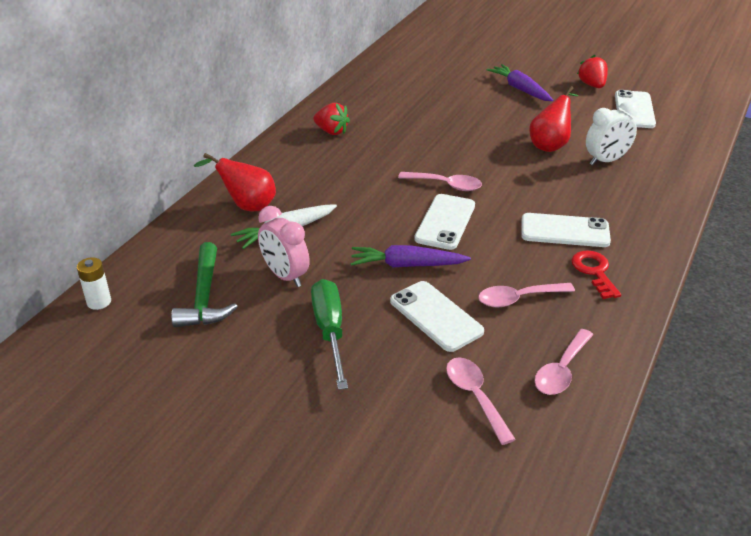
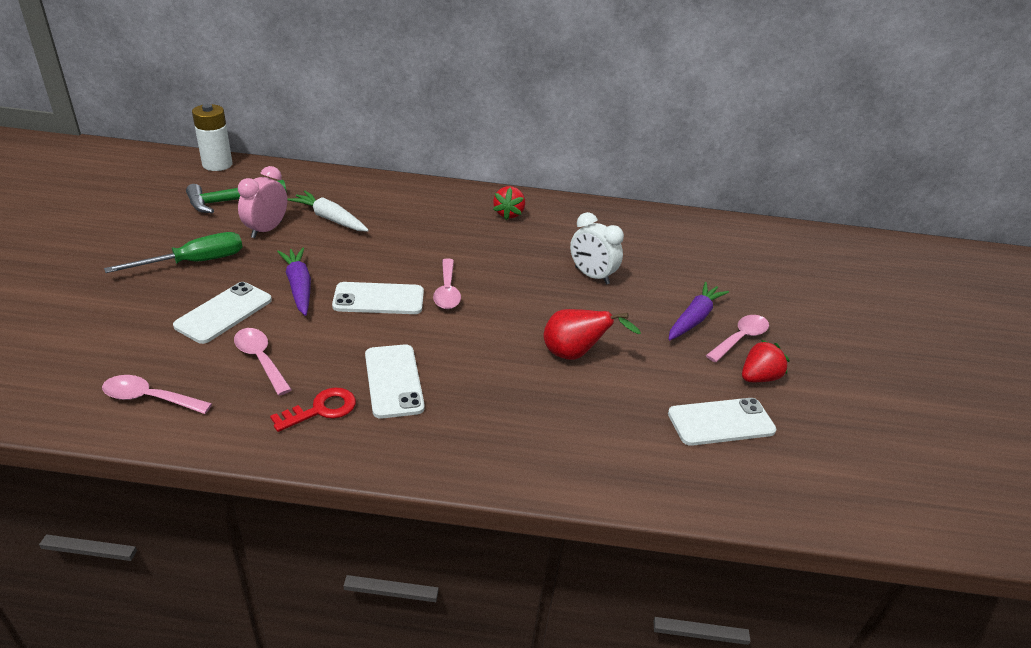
camera: 65 degrees right, 0 degrees up
(99, 302) = (217, 164): white battery -> white battery, size x1.65
(247, 206) = (362, 195): red pear -> none
(475, 397) = (111, 348): pink spoon -> pink spoon (740, 338)
(606, 161) = (566, 403): white clock -> white clock (591, 276)

